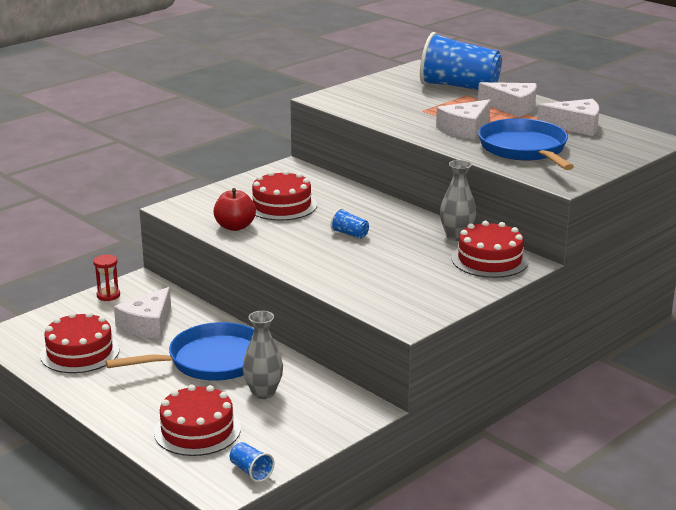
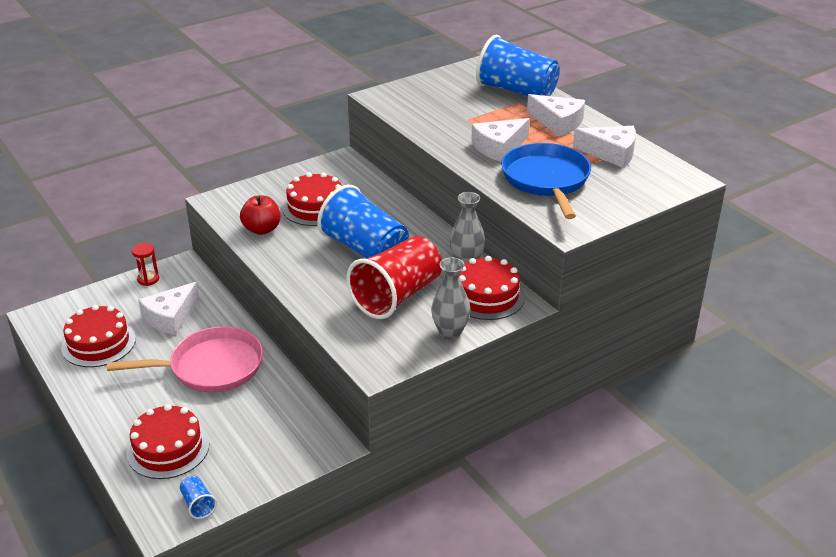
camera: 10 degrees right, 10 degrees up
(211, 361) = (211, 367): blue pan -> pink pan
(263, 393) = (244, 411): grey vase -> grey vase (450, 332)
(350, 234) = (365, 249): blue cup -> blue cup, size x2.49
(400, 267) = (397, 296): none -> red cup

